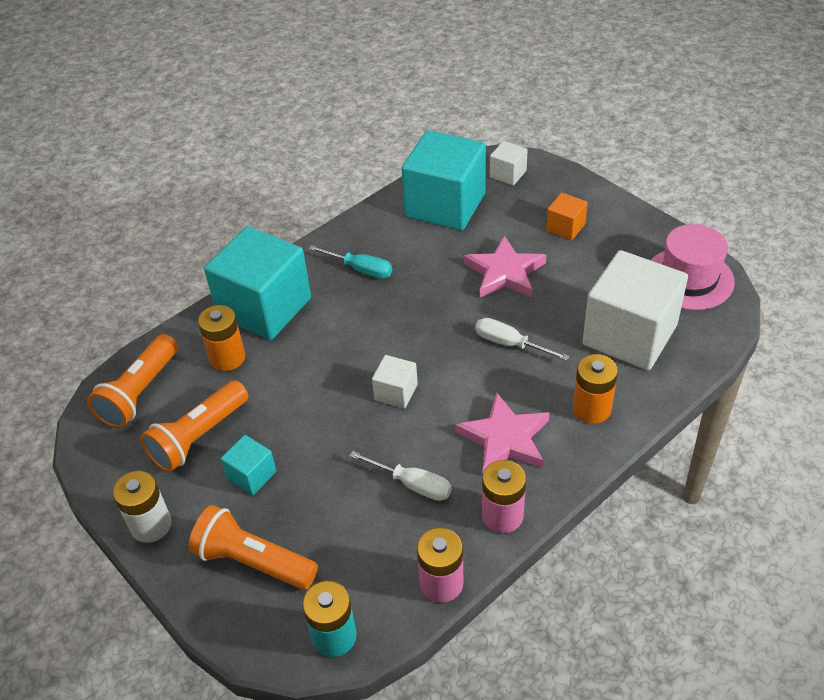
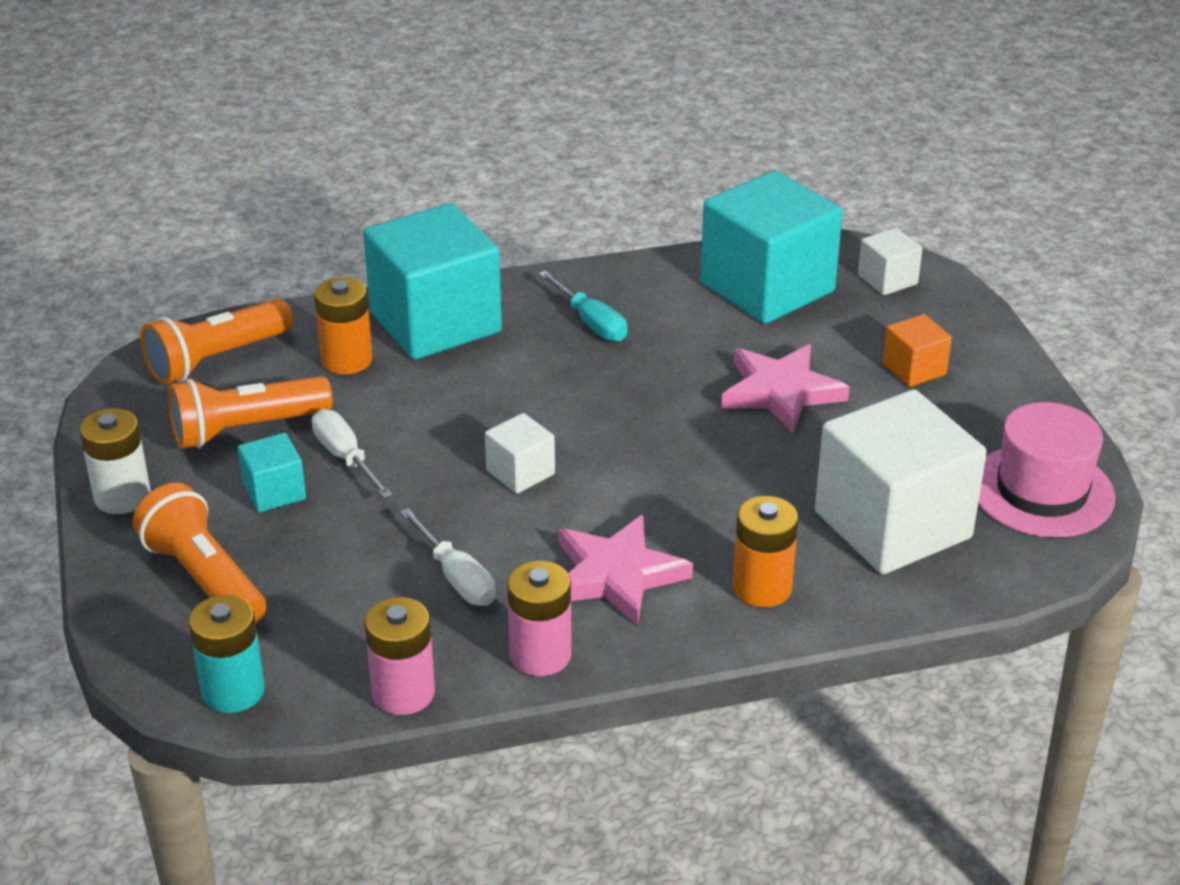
camera: 25 degrees right, 10 degrees down
(509, 344) = (715, 474): white screwdriver -> white screwdriver (345, 457)

